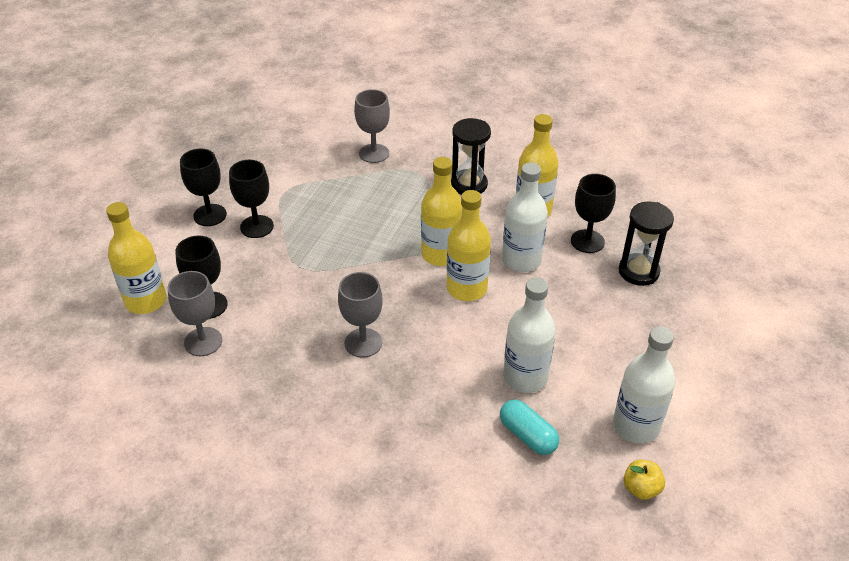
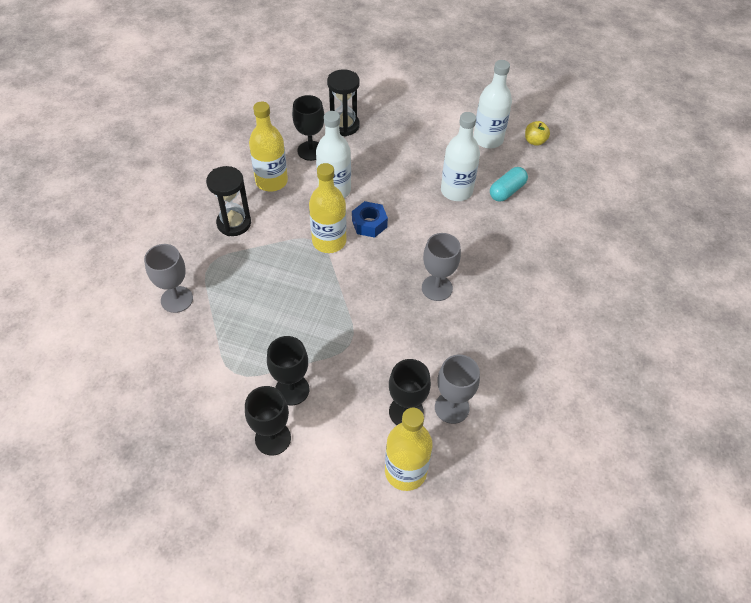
camera: 95 degrees left, 10 degrees up
(466, 288) = (369, 224): yellow bottle -> blue nut

